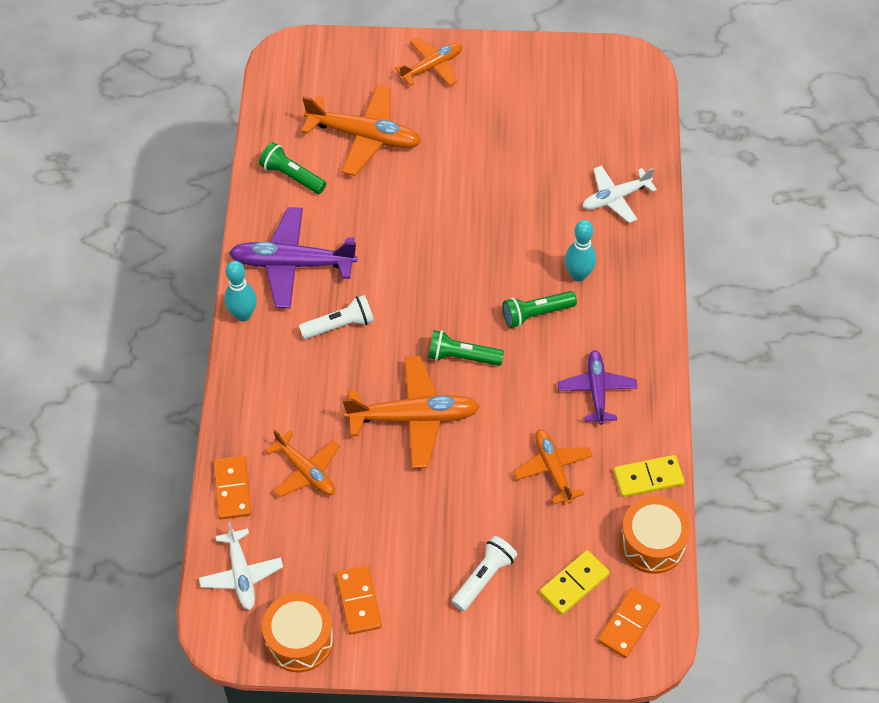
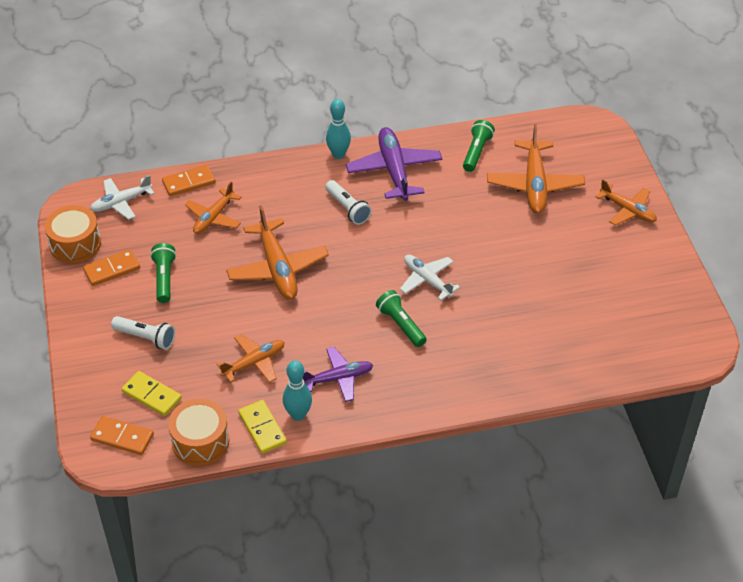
camera: 75 degrees right, 10 degrees down
(462, 356) = (343, 286): green flashlight -> green flashlight (164, 278)
(578, 275) = (451, 346): turquoise bowling pin -> turquoise bowling pin (298, 415)
(615, 198) = (544, 357): white plane -> white plane (427, 280)

